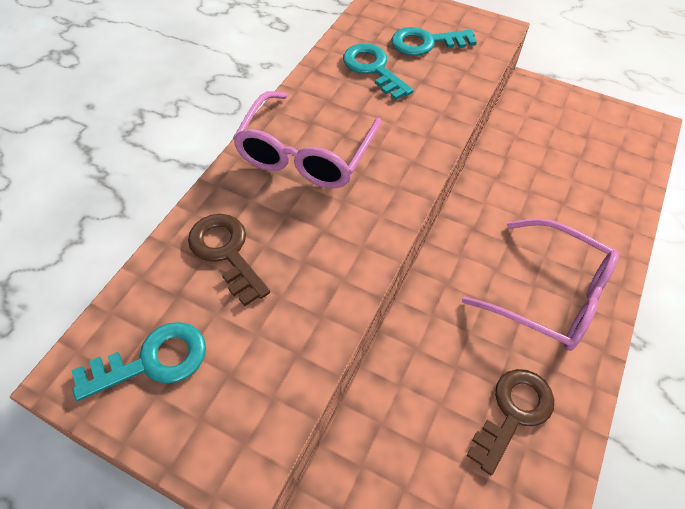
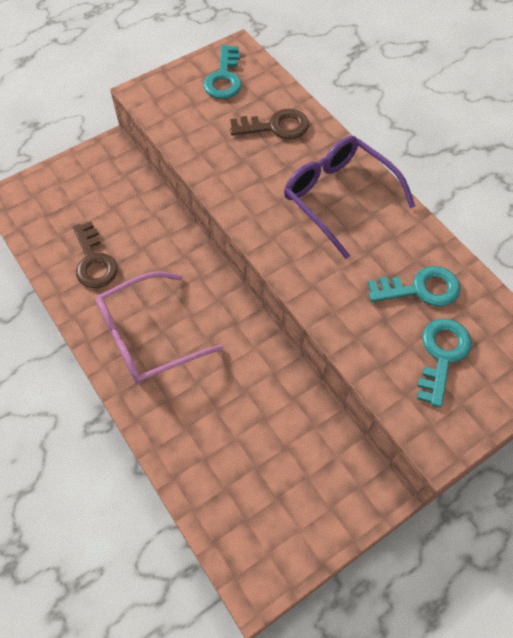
camera: 120 degrees right, 5 degrees up
(305, 154) = (338, 197): pink glasses -> purple glasses

